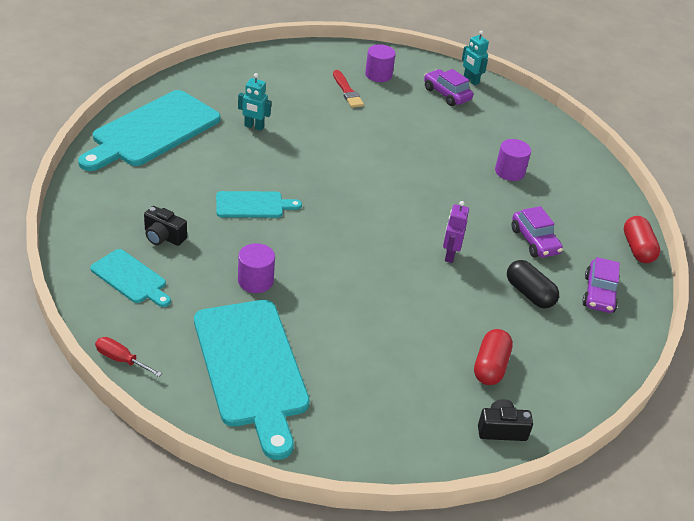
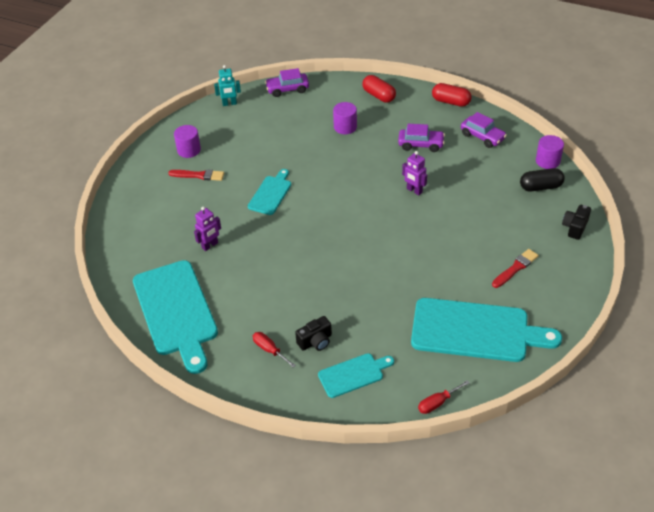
camera: 55 degrees left, 5 degrees up
(134, 207) = (269, 350): none -> red screwdriver
(253, 205) = (306, 276): turquoise cutting board -> turquoise cutting board (270, 194)
(254, 127) = (210, 245): turquoise robot -> purple robot
(255, 281) = (391, 301): purple cylinder -> purple cylinder (547, 161)
(382, 382) = (515, 268): none -> red brush
(446, 94) = (238, 123): purple car -> purple car (287, 89)
(490, 366) = (522, 212): red capsule -> red capsule (379, 96)
(529, 294) = (468, 167): black capsule -> black capsule (540, 187)

